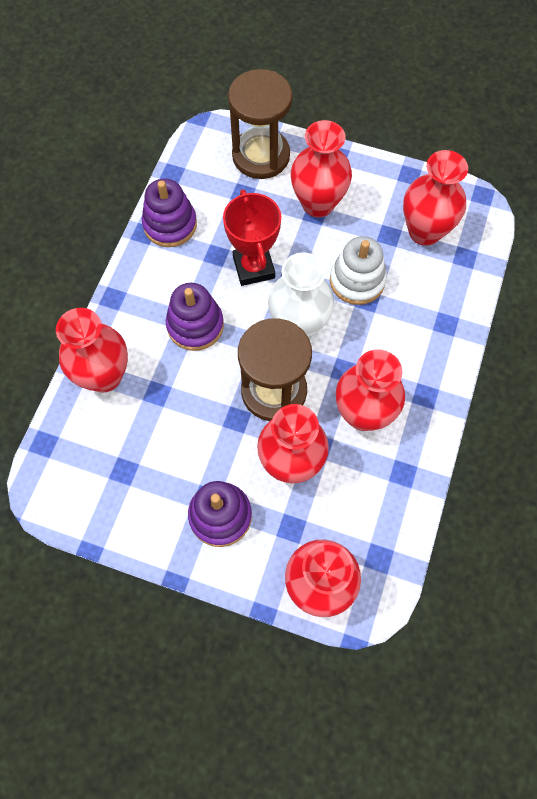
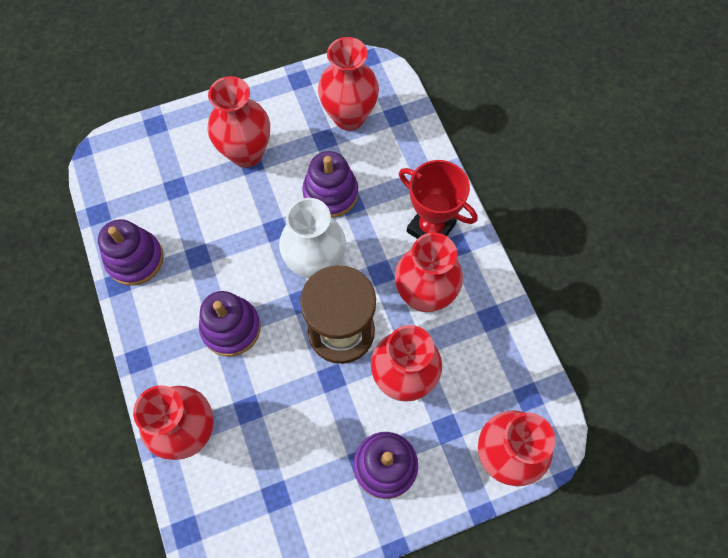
camera: 40 degrees left, 0 degrees up
(254, 267) = (238, 243): red trophy -> red trophy (431, 228)
(261, 156) = (164, 146): brown hourglass -> none
(357, 281) = (330, 193): white stacking toy -> purple stacking toy

